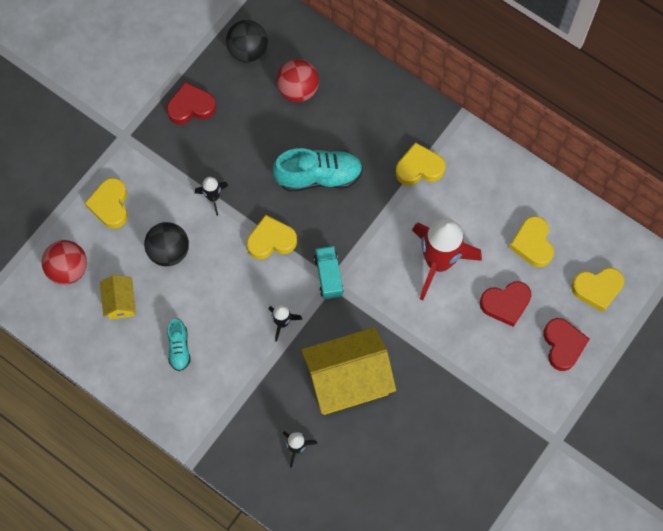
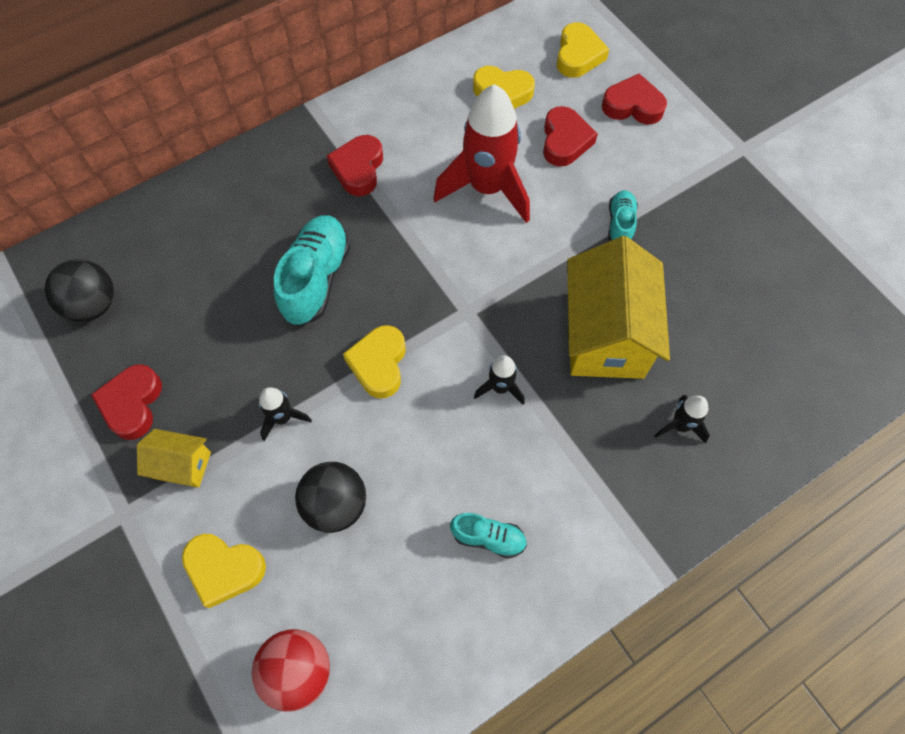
camera: 70 degrees left, 5 degrees down
(120, 302) = (385, 603): yellow house -> yellow house (182, 465)
(298, 90) = (184, 264): red ball -> none
(328, 276) = (457, 311): turquoise truck -> none
(419, 168) = (358, 169): yellow heart -> red heart
(445, 365) = (620, 224): none -> turquoise shoe

